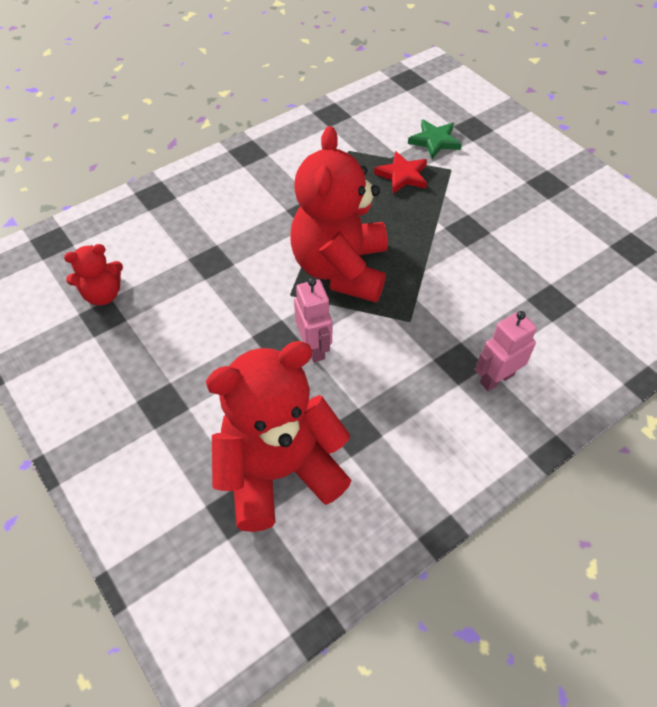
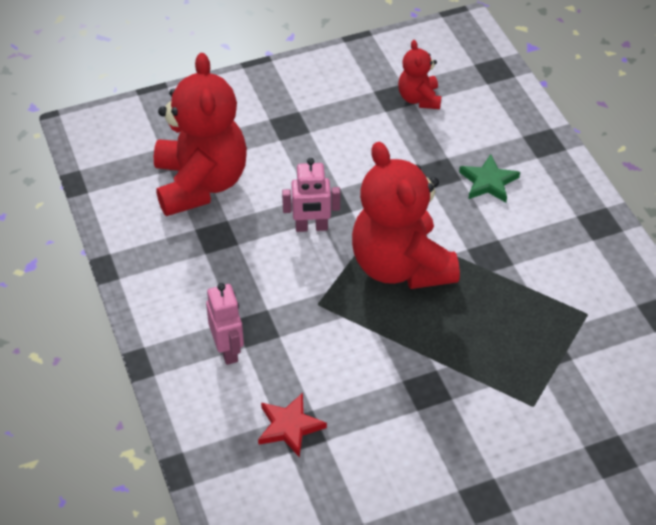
camera: 105 degrees right, 5 degrees down
(340, 269) = (401, 266): red teddy bear -> red teddy bear turned 135 degrees counterclockwise
(402, 175) = (531, 354): red star -> red star (289, 427)
(434, 141) = (590, 404): green star -> green star (488, 182)

